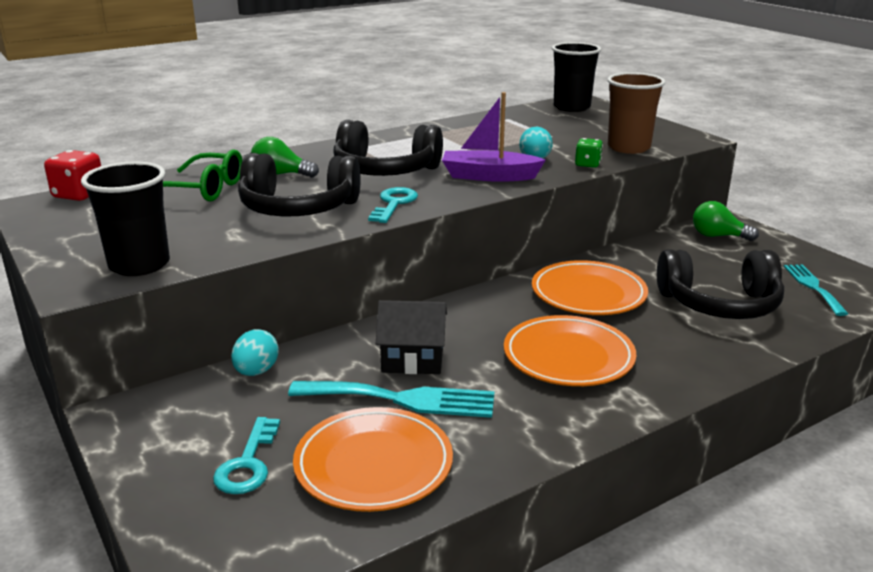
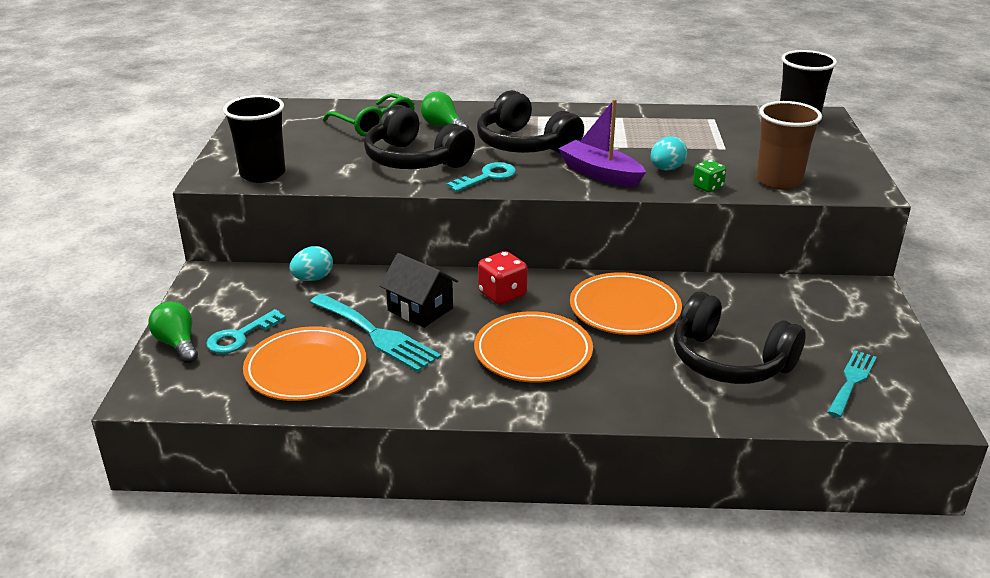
camera: 35 degrees right, 5 degrees up
(79, 194) = (294, 106): red dice -> red dice (502, 294)
(718, 236) = (834, 300): green light bulb -> green light bulb (177, 344)

